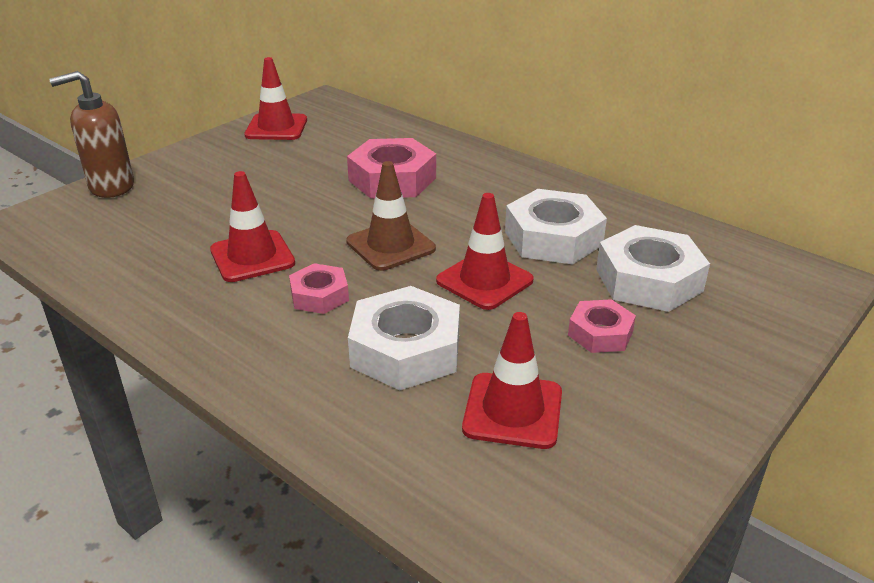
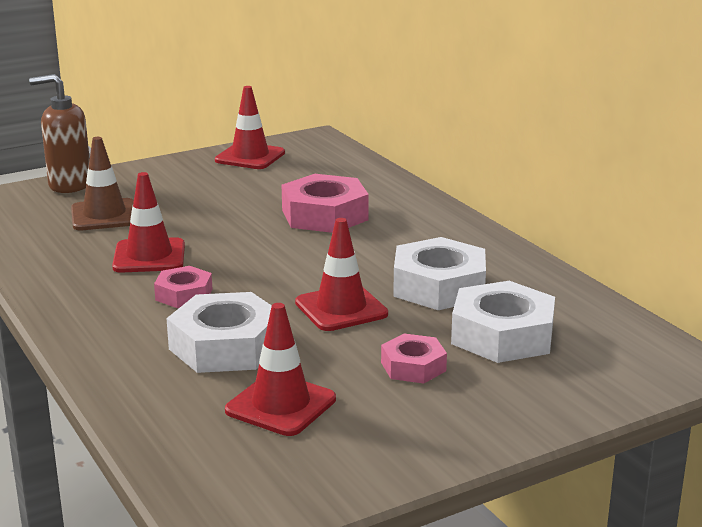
camera: 20 degrees right, 10 degrees down
(390, 245) = (278, 267): brown traffic cone -> brown traffic cone (104, 215)

